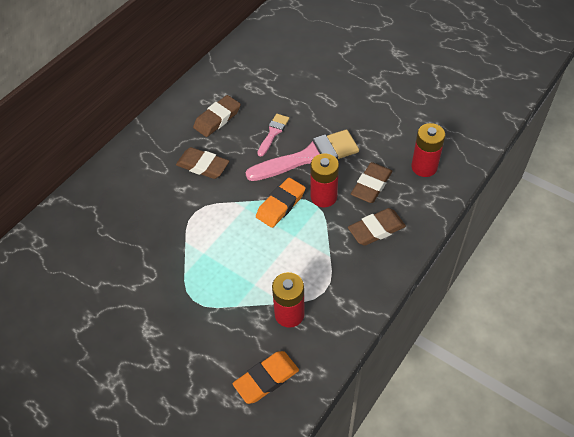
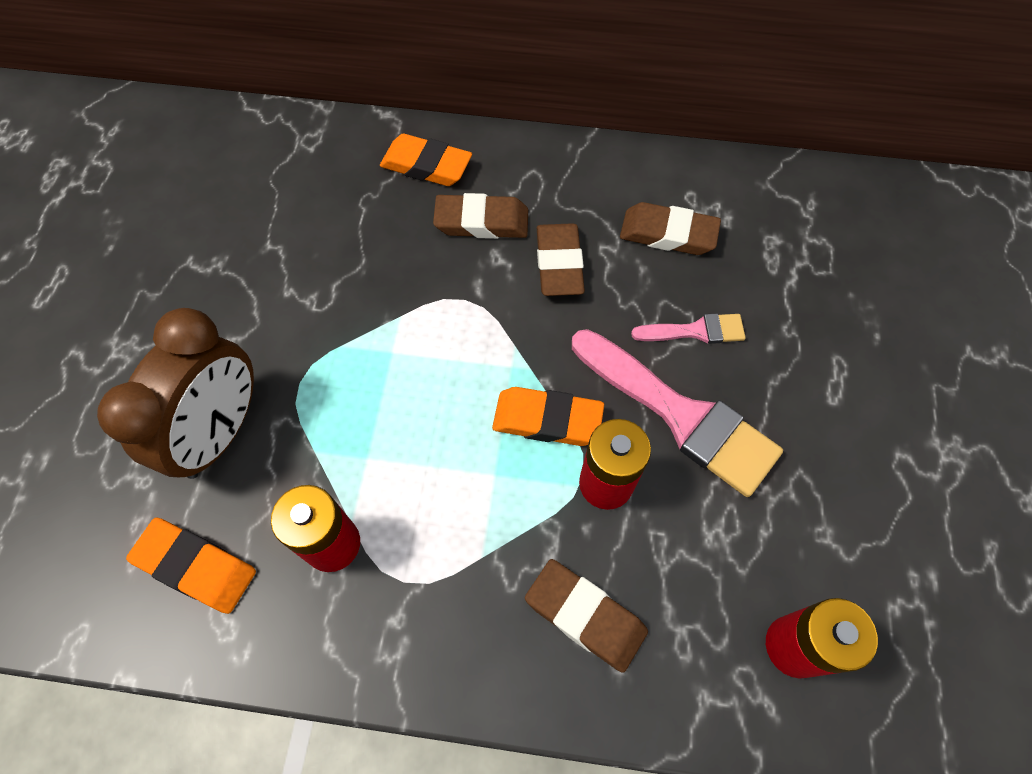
camera: 60 degrees right, 10 degrees up
(101, 196) = (426, 166): none -> orange eraser
(198, 346) = (221, 433): none -> brown clock
(371, 185) = (683, 558): brown eraser -> brown eraser (482, 222)

